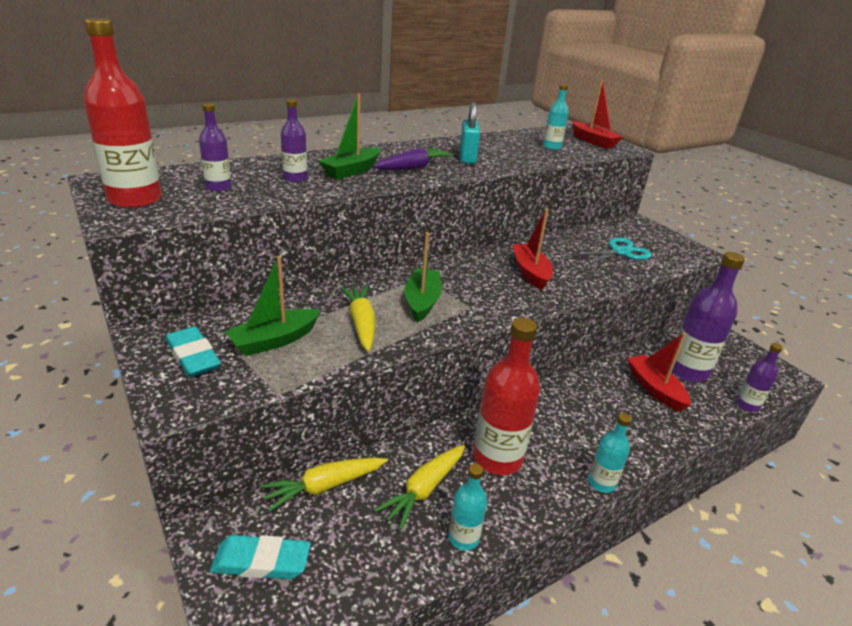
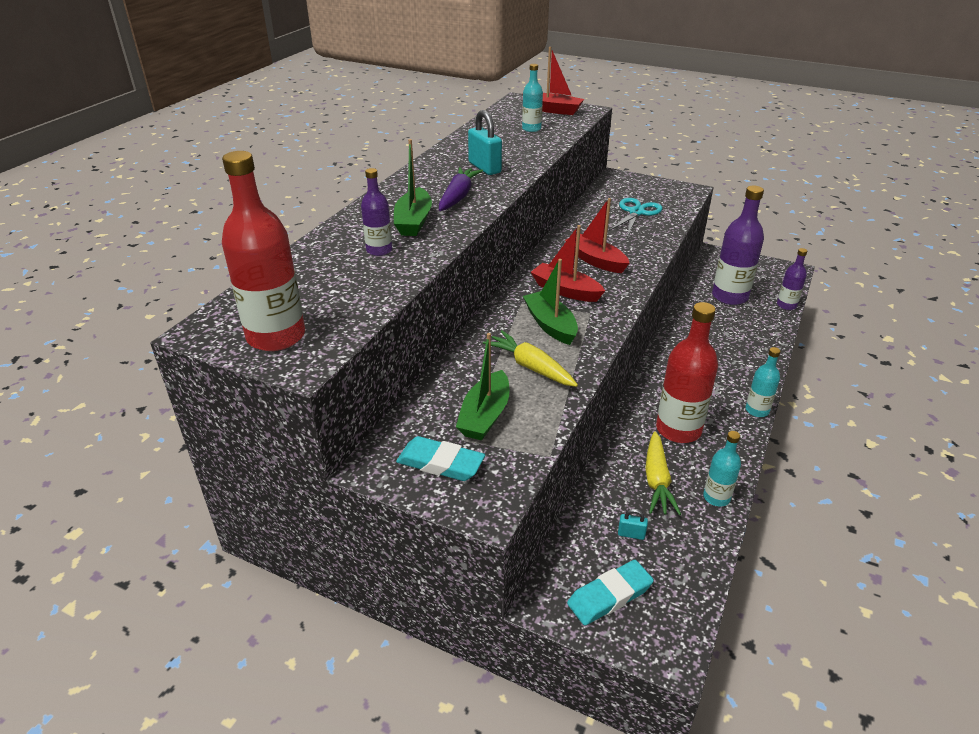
camera: 30 degrees left, 5 degrees up
(218, 187) = (328, 289): purple bottle -> none
(324, 487) = (588, 519): yellow carrot -> none
(344, 521) = (631, 534): none -> turquoise padlock
(654, 389) = (723, 321): red boat -> red boat (565, 290)

